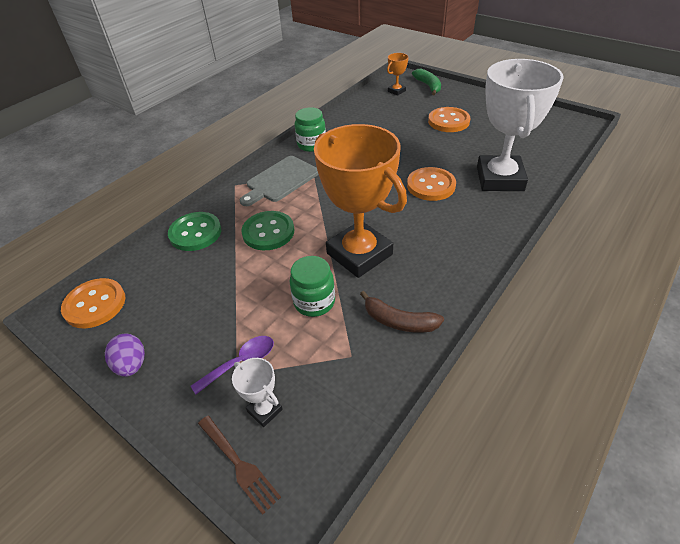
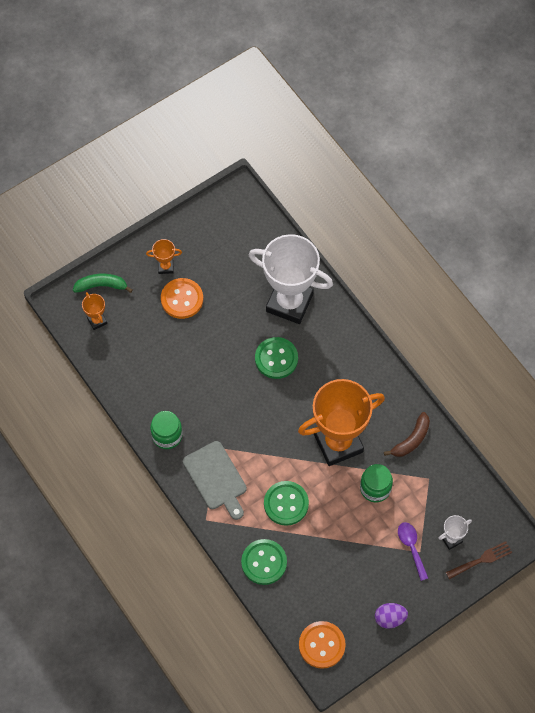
camera: 75 degrees left, 20 degrees up
(431, 185) = (276, 359): orange button -> green button
(471, 107) = (165, 267): none -> orange trophy

